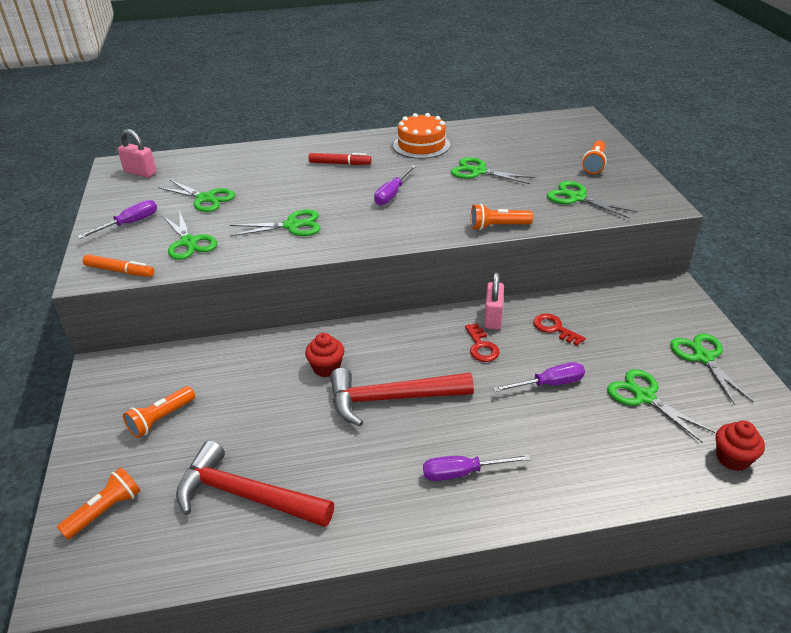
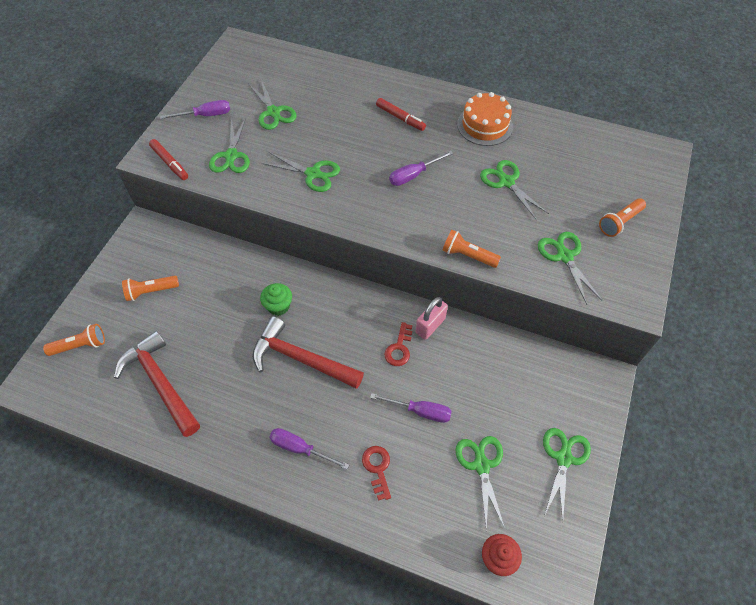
camera: 30 degrees right, 20 degrees up
(120, 271) = (170, 163): orange marker -> red marker
(140, 172) = (248, 60): pink padlock -> none
(326, 368) = (278, 306): red cupcake -> green cupcake
(554, 328) = (469, 362): red key -> red key (377, 468)

